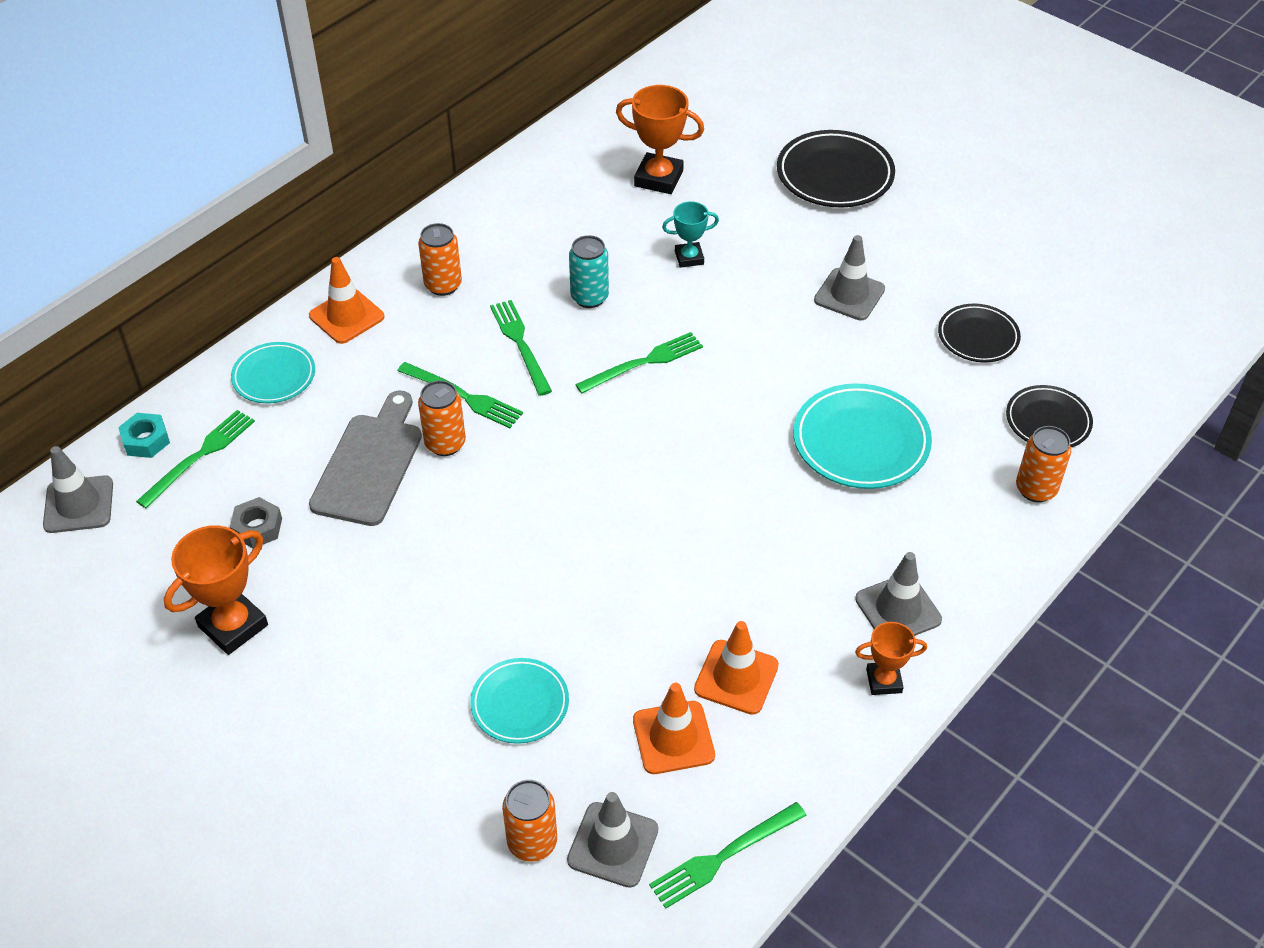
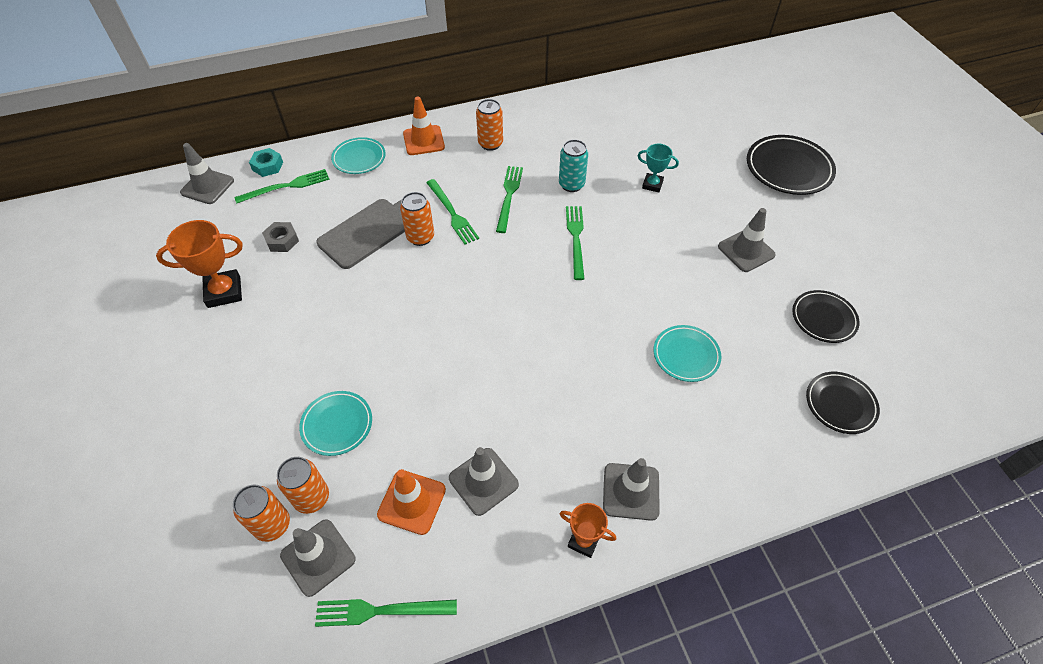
camera: 30 degrees right, 5 degrees up
(644, 363) = (576, 239): green fork -> green fork turned 90 degrees counterclockwise
(658, 178) = (667, 129): orange trophy -> none
(736, 677) = (483, 481): orange traffic cone -> grey traffic cone
(861, 442) = (686, 355): turquoise plate -> turquoise plate, size x0.63
(1036, 489) = (797, 452): orange can -> orange can (312, 498)

